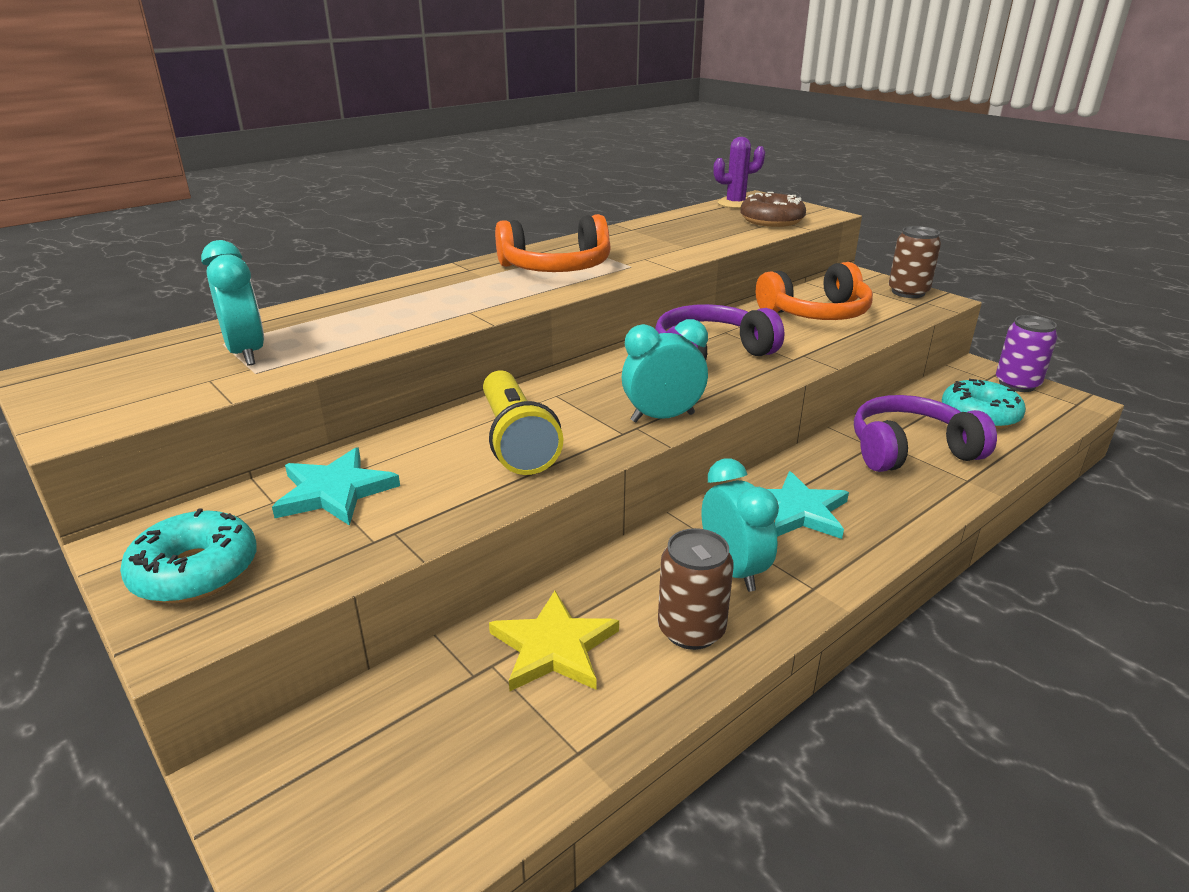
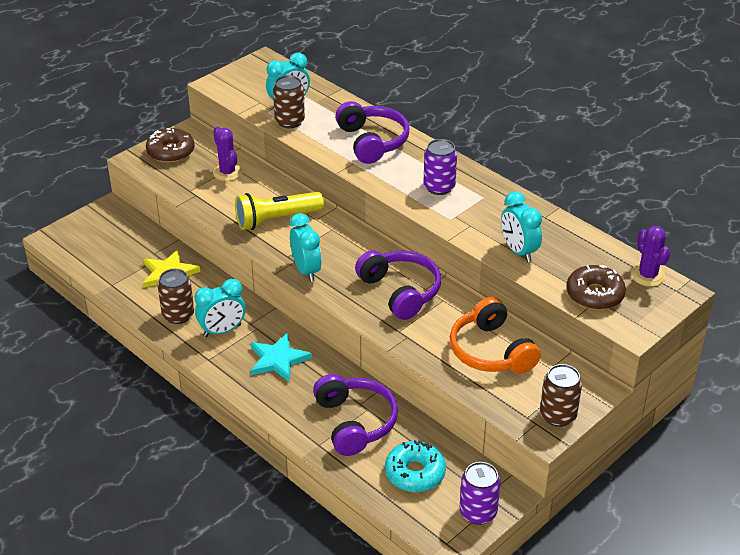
camera: 85 degrees right, 10 degrees up
(195, 571) = (171, 152): turquoise donut -> brown donut
(307, 354) = (289, 121): none -> brown can
(335, 491) = (227, 172): turquoise star -> purple cactus
(419, 298) = (372, 142): none -> purple headphones
(556, 268) = (439, 187): orange headphones -> purple can
(698, 241) = (518, 251): none -> turquoise clock

